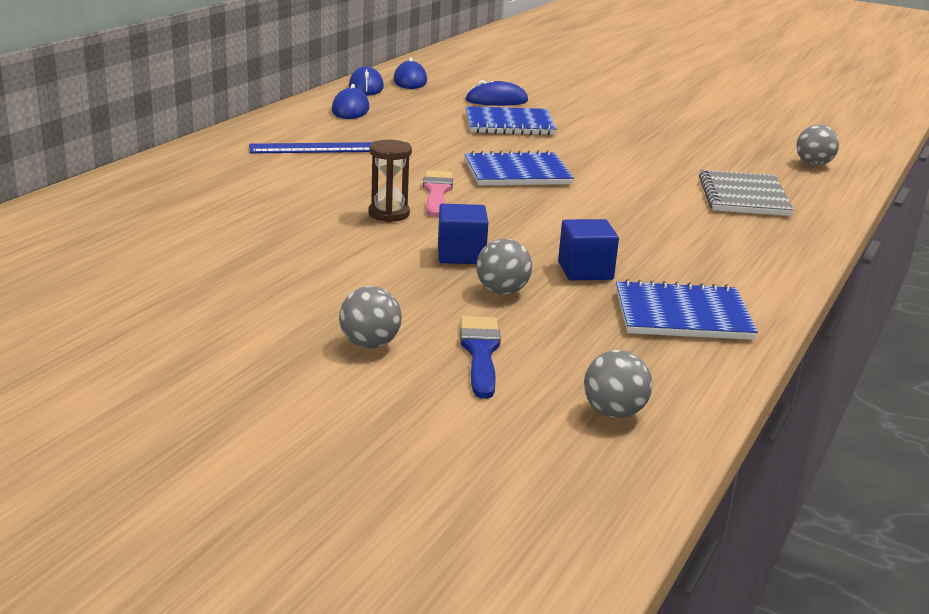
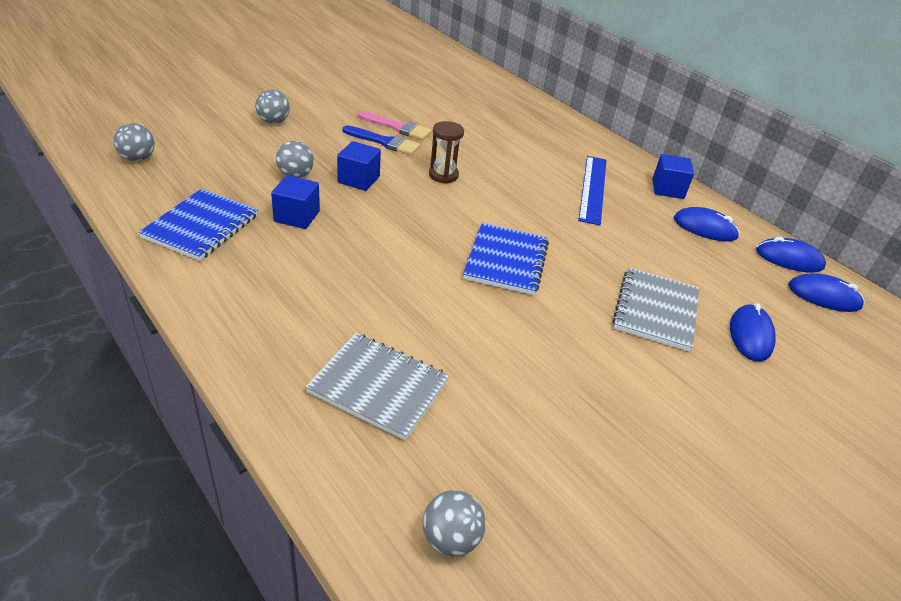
camera: 110 degrees right, 15 degrees up
(287, 121) = (667, 189): none -> blue cube
(437, 192) = (476, 206): pink brush -> pink brush (397, 127)
(480, 353) = (234, 145): blue brush -> blue brush (384, 142)
(509, 124) = (655, 310): blue notebook -> grey notebook

